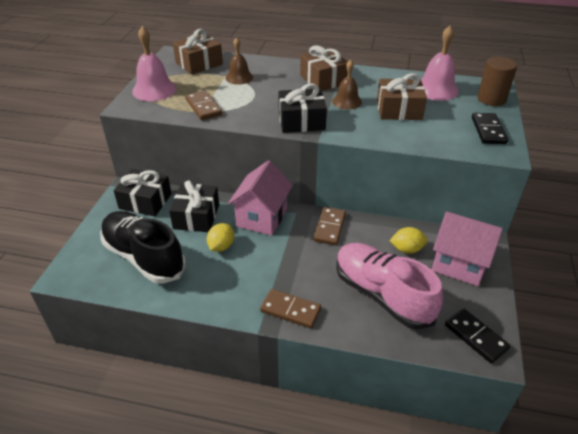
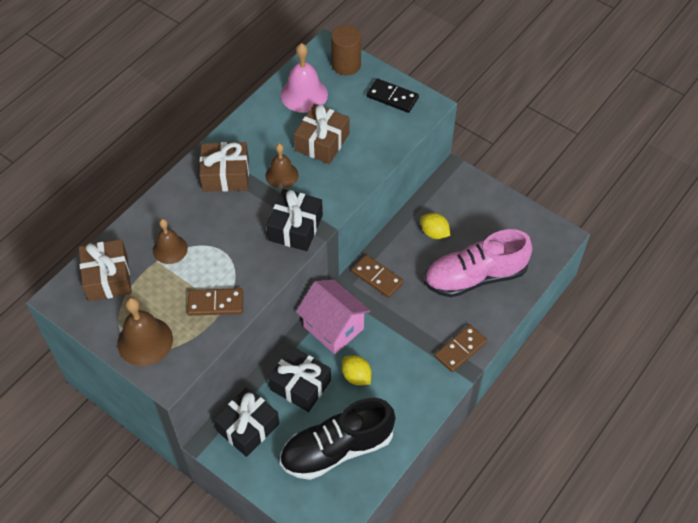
camera: 65 degrees left, 15 degrees up
(154, 90) = (145, 341): pink bell -> brown bell
(407, 249) = (434, 233): yellow lemon -> yellow lemon turned 75 degrees counterclockwise
(459, 264) = (469, 206): pink house -> none
(475, 337) = (541, 238): black domino -> none

